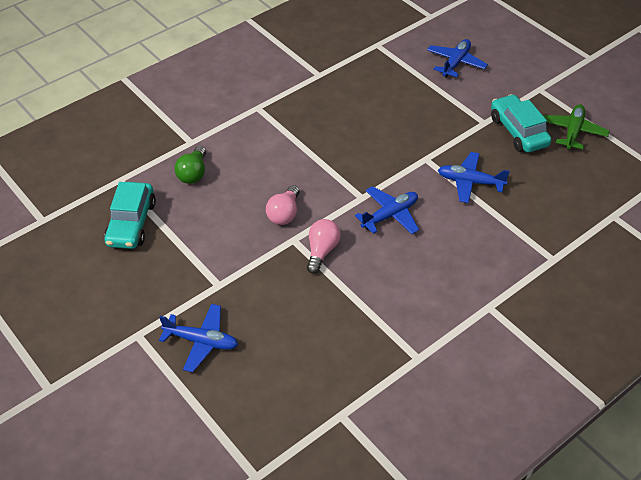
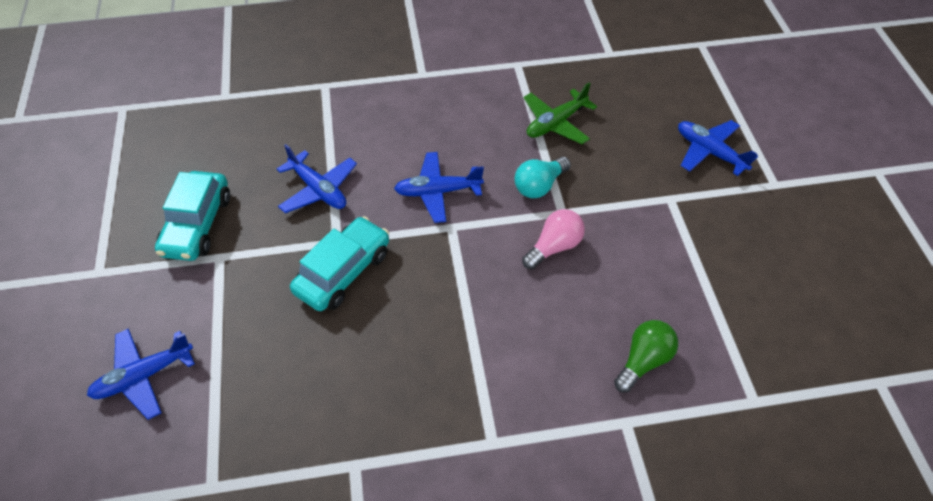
camera: 150 degrees left, 5 degrees up
(131, 223) = (752, 320): turquoise car -> turquoise car (343, 272)
(321, 251) = (539, 186): pink light bulb -> turquoise light bulb
(573, 132) = (141, 195): green plane -> green plane (556, 123)

